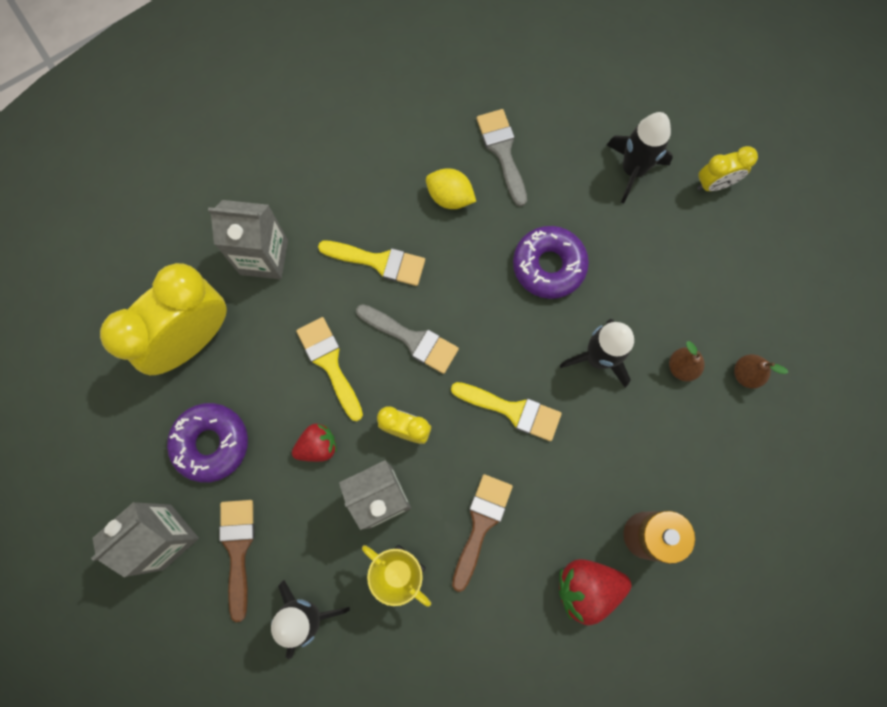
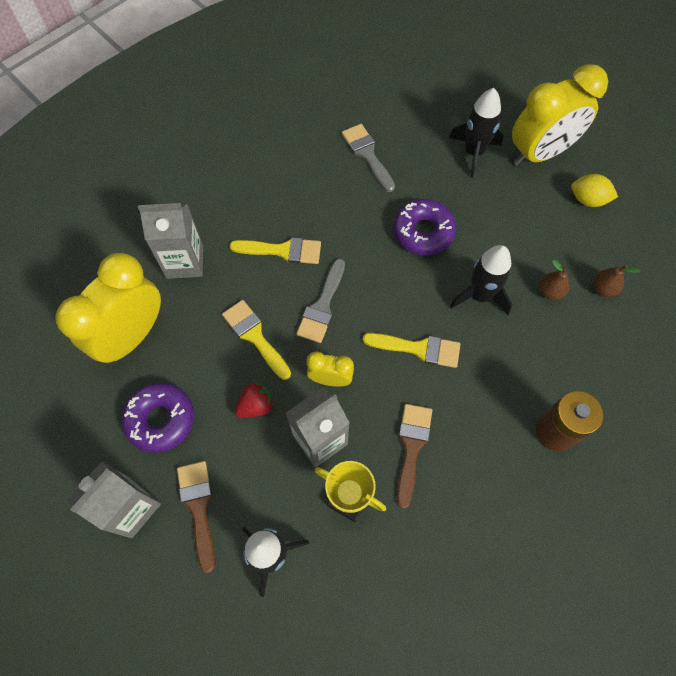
camera: 10 degrees left, 10 degrees down
(412, 339) = (322, 306): grey brush -> grey brush turned 90 degrees clockwise
(450, 197) = (332, 193): yellow lemon -> yellow lemon (588, 200)
(587, 587) = (515, 484): red strawberry -> none
(714, 184) = (540, 153): yellow clock -> yellow clock, size x2.05

